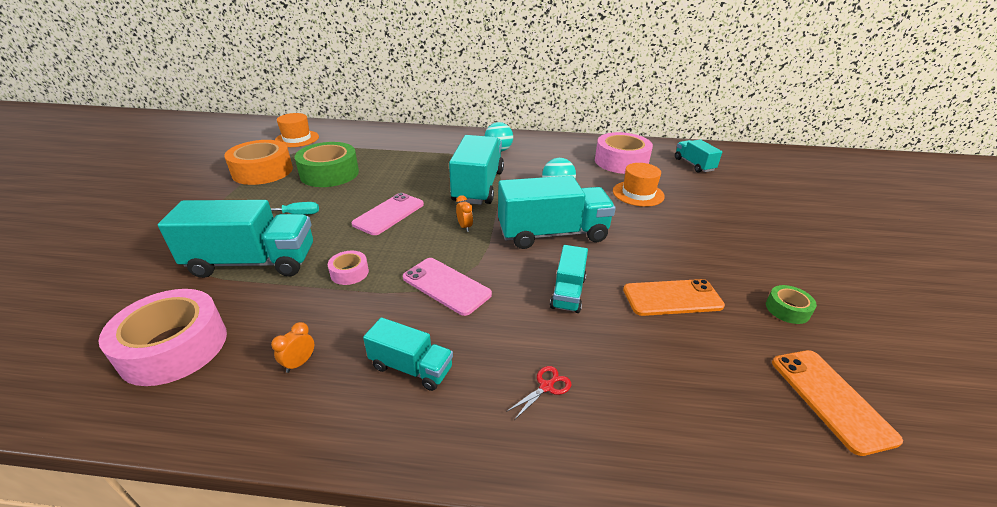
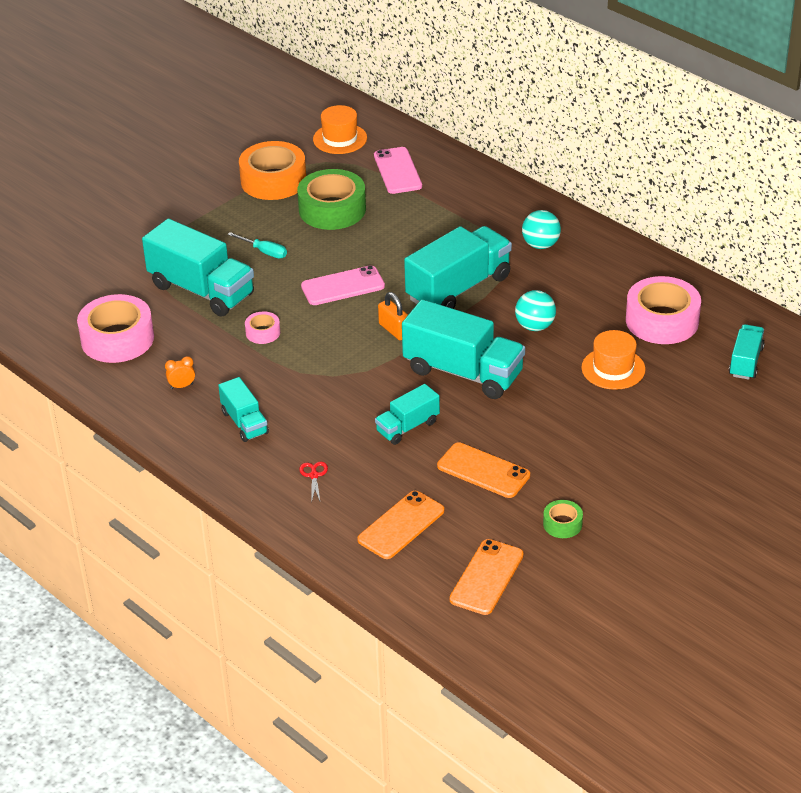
camera: 40 degrees right, 5 degrees up
(446, 286) = (322, 377): pink phone -> pink phone (397, 171)
(464, 227) = (394, 330): orange clock -> orange padlock
(546, 387) = (314, 475): red scissors -> red scissors turned 90 degrees counterclockwise
(690, 391) = (401, 525): none -> orange phone

